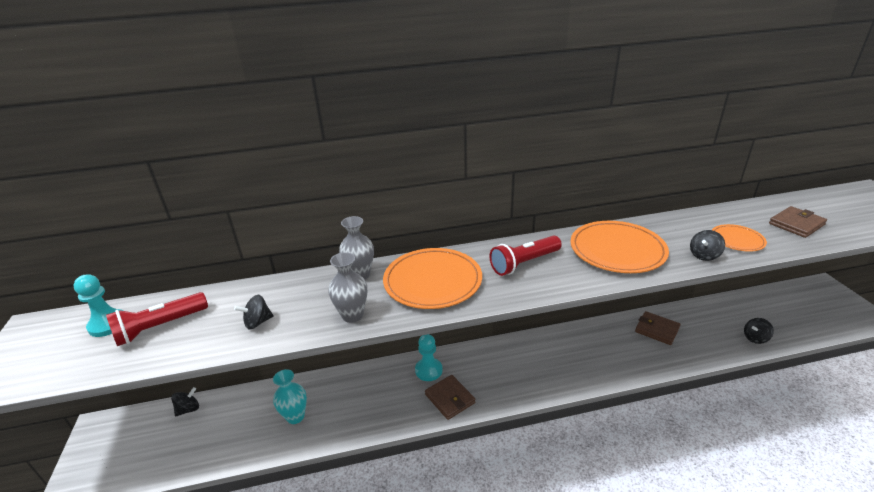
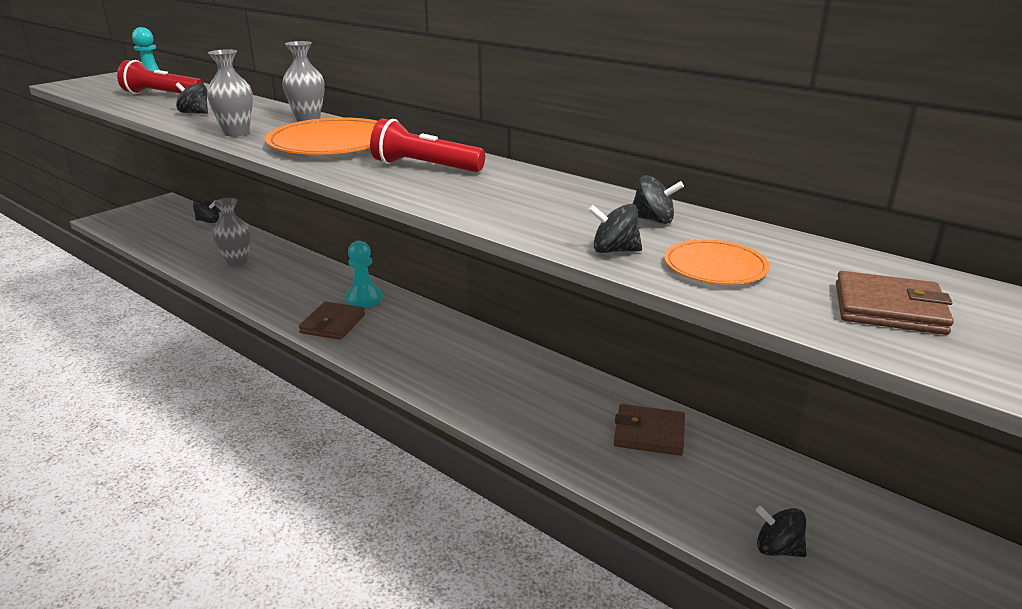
camera: 50 degrees right, 5 degrees down
(295, 416) = (237, 262): turquoise vase -> grey vase
(617, 250) = (536, 201): orange plate -> none
(656, 330) = (649, 433): brown wallet -> brown wallet turned 75 degrees counterclockwise
(669, 231) = (653, 220): none -> black spinning top

